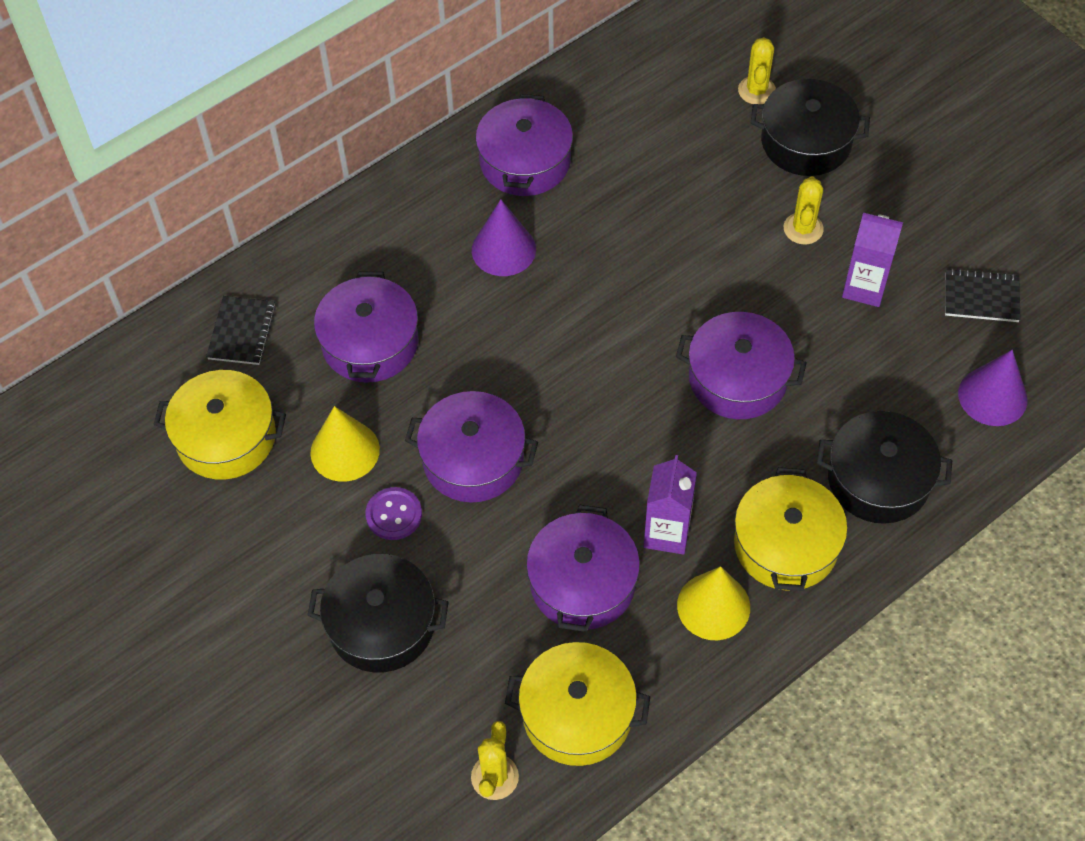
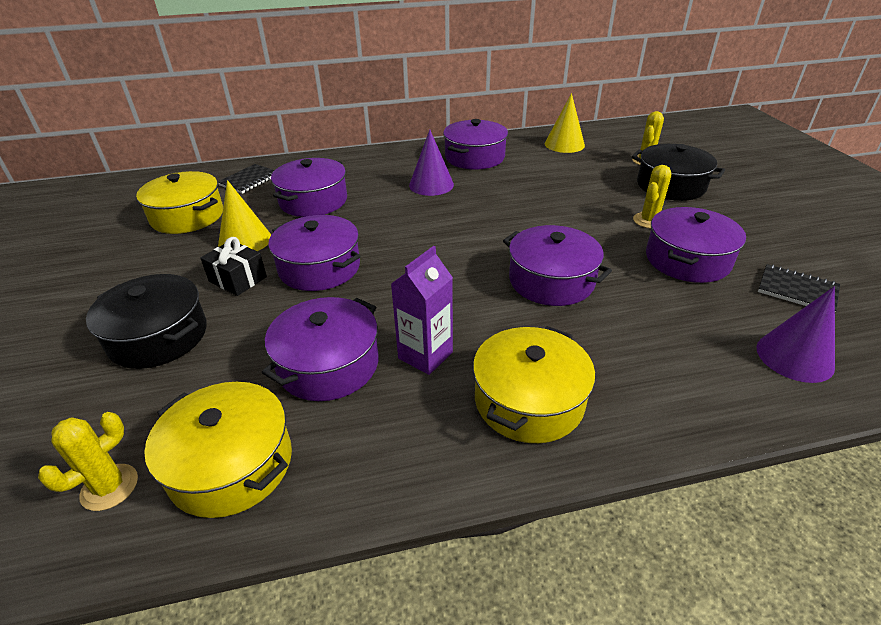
camera: 25 degrees right, 20 degrees down
(394, 515) = (238, 279): purple button -> black gift
(713, 606) = (427, 424): yellow cone -> yellow cone (564, 144)
(864, 287) = (687, 260): purple carton -> purple pot
(878, 479) = (649, 382): black pot -> none

